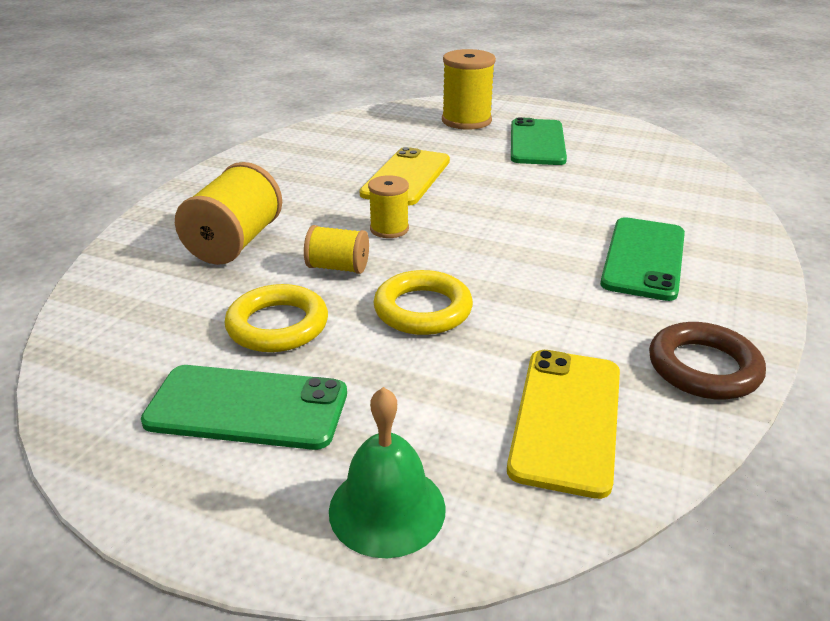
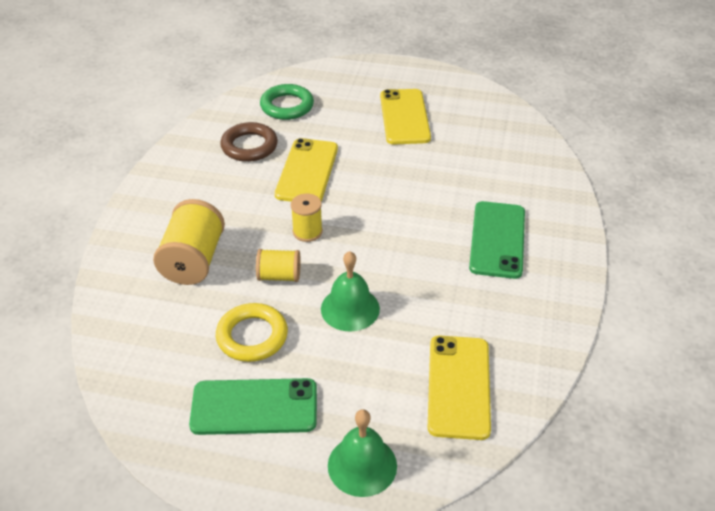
camera: 10 degrees left, 10 degrees up
(400, 125) = (287, 106): none -> green ring
(423, 309) = (350, 308): yellow ring -> green bell
(466, 121) = (341, 94): yellow spool -> none
(537, 142) = (404, 117): green phone -> yellow phone
(703, 368) = (540, 334): brown ring -> brown ring (249, 146)

